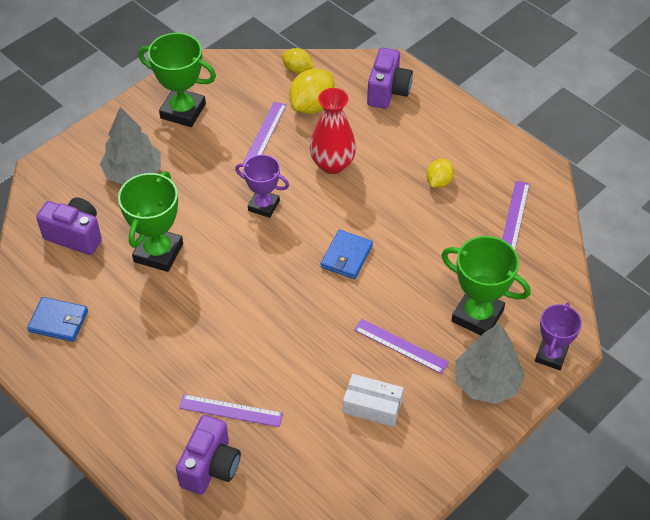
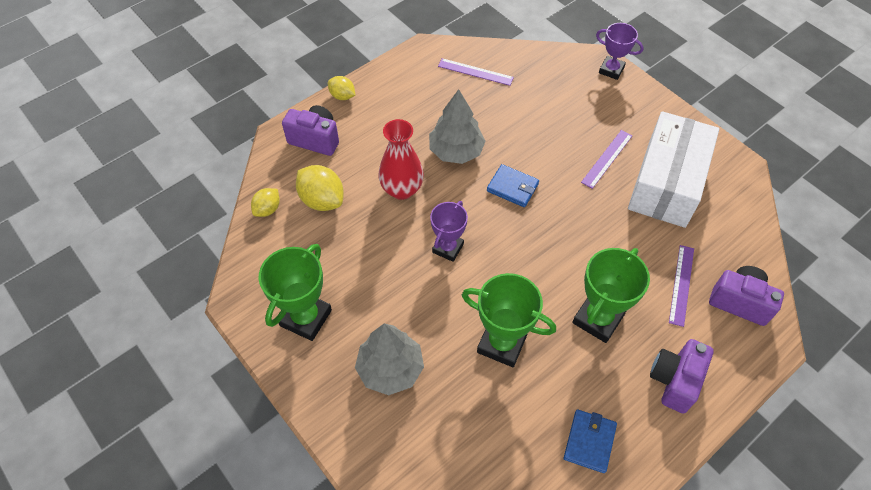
camera: 85 degrees left, 5 degrees up
(75, 235) = (474, 428): purple camera -> purple camera (674, 381)
(265, 133) = (352, 242): purple ruler -> none
(372, 406) = (667, 182): white box -> white box, size x2.17
(439, 182) = (433, 115): yellow lemon -> yellow lemon (342, 96)
(477, 316) = (575, 107): green trophy -> green trophy (598, 319)
(486, 383) = (638, 109): grey tree -> grey tree (456, 151)

